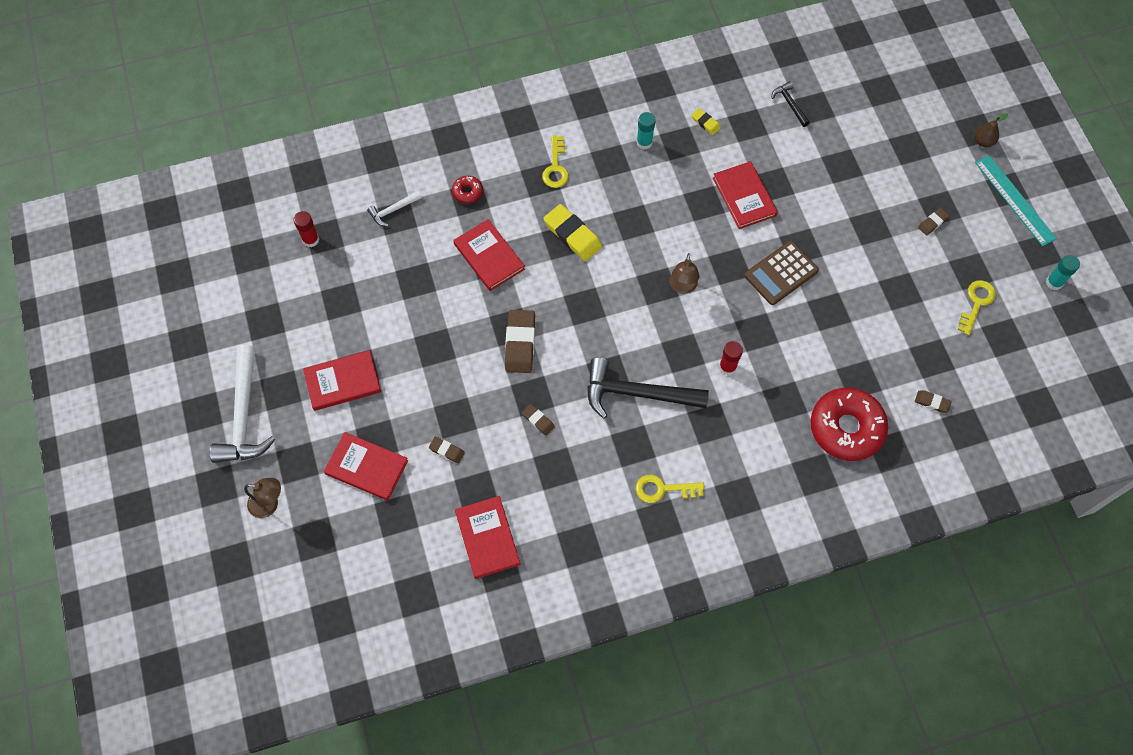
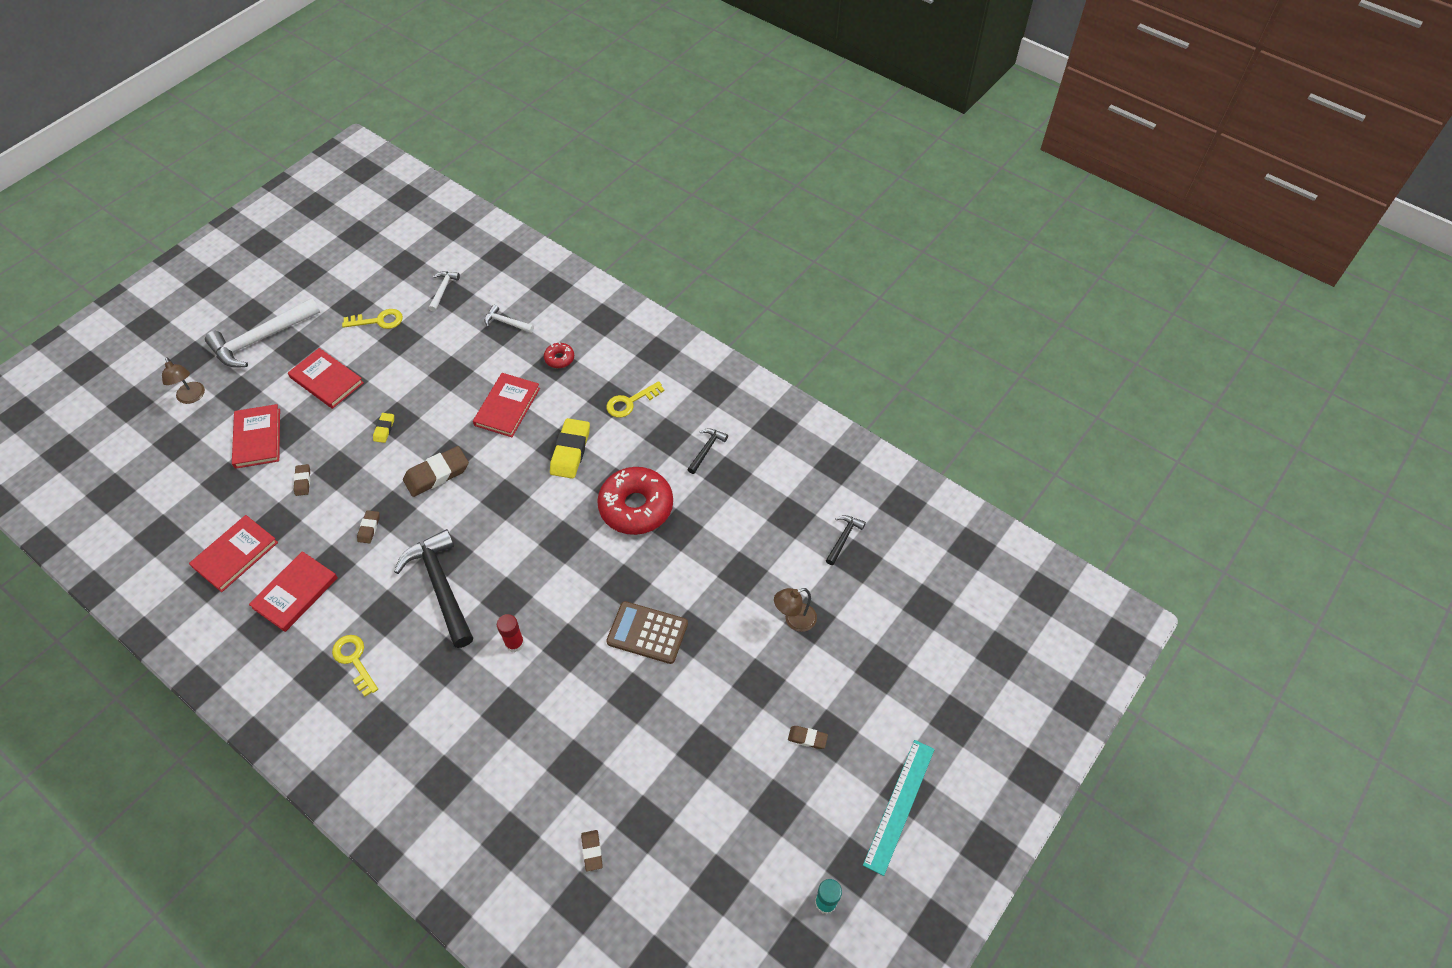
camera: 55 degrees right, 10 degrees down
(311, 240) = (443, 290): red glue stick -> white hammer
(644, 142) = (706, 450): turquoise glue stick -> black hammer
(682, 287) = (575, 561): brown lamp -> brown lamp (794, 620)
(705, 123) = (765, 483): yellow eraser -> yellow eraser (384, 429)
(744, 197) = (709, 557): red book -> red book (295, 593)
(846, 428) = (511, 783): red donut -> red donut (636, 507)
(976, 303) = (741, 833): yellow key -> yellow key (378, 321)
(983, 141) = (947, 735): brown pear -> none

